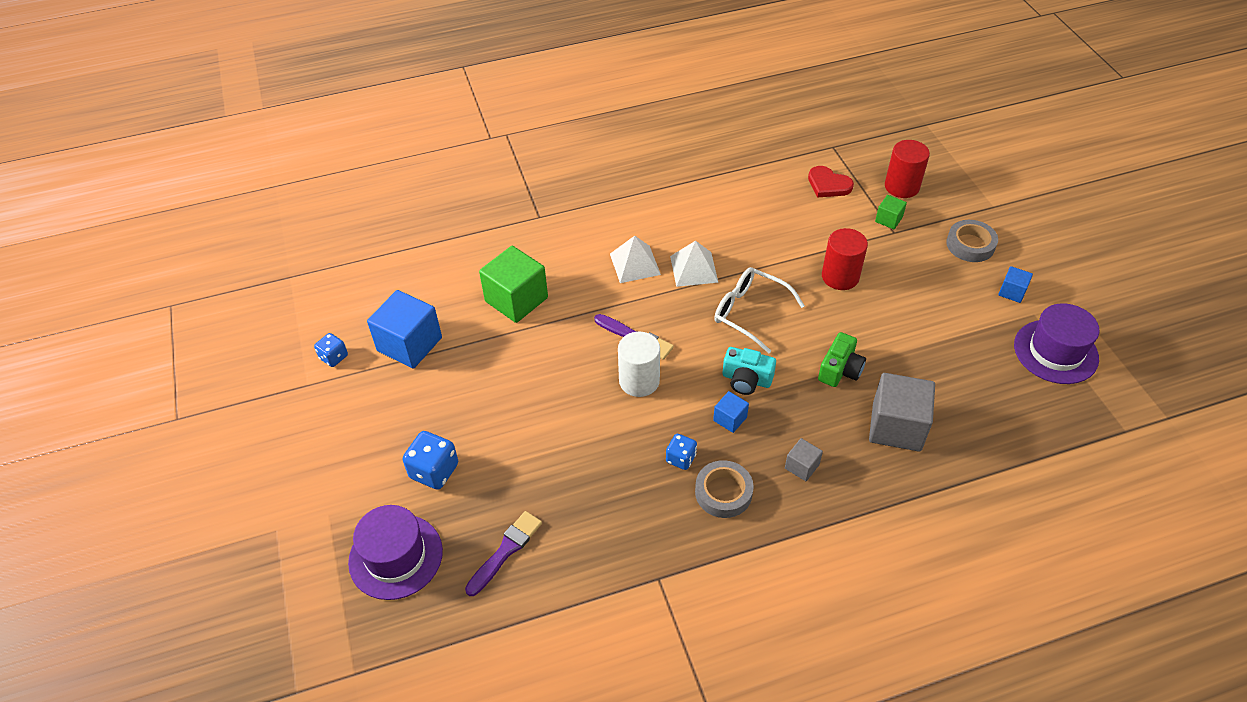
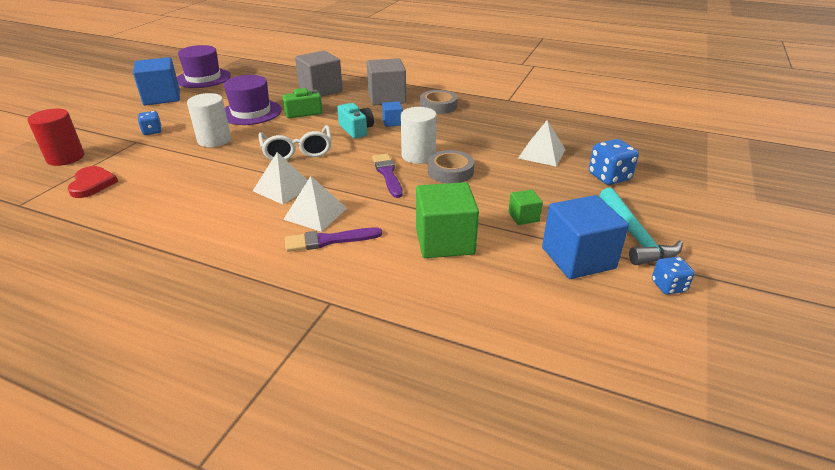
camera: 140 degrees left, 15 degrees down
(377, 397) = (634, 235): none -> turquoise hammer
(395, 556) = (660, 156): purple hat -> purple hat (251, 112)
(505, 551) = (584, 133): purple brush -> purple brush (329, 240)
(525, 469) = (541, 153): none -> white pyramid
(681, 458) = (442, 122): blue dice -> blue dice (152, 131)
(802, 466) = (387, 98): grey cube -> grey cube, size x2.05
(840, 276) = (214, 140): red cylinder -> white cylinder
(888, 219) = (121, 148): green cube -> green cube (523, 217)
(970, 245) = (123, 118): grey tape -> grey tape (450, 171)
(1012, 292) = (162, 97): blue cube -> blue cube, size x2.05

